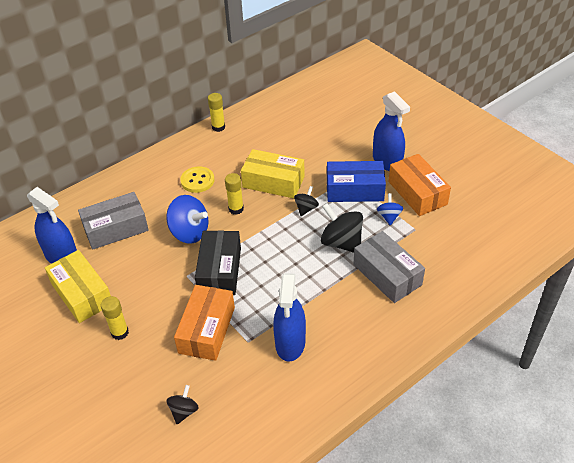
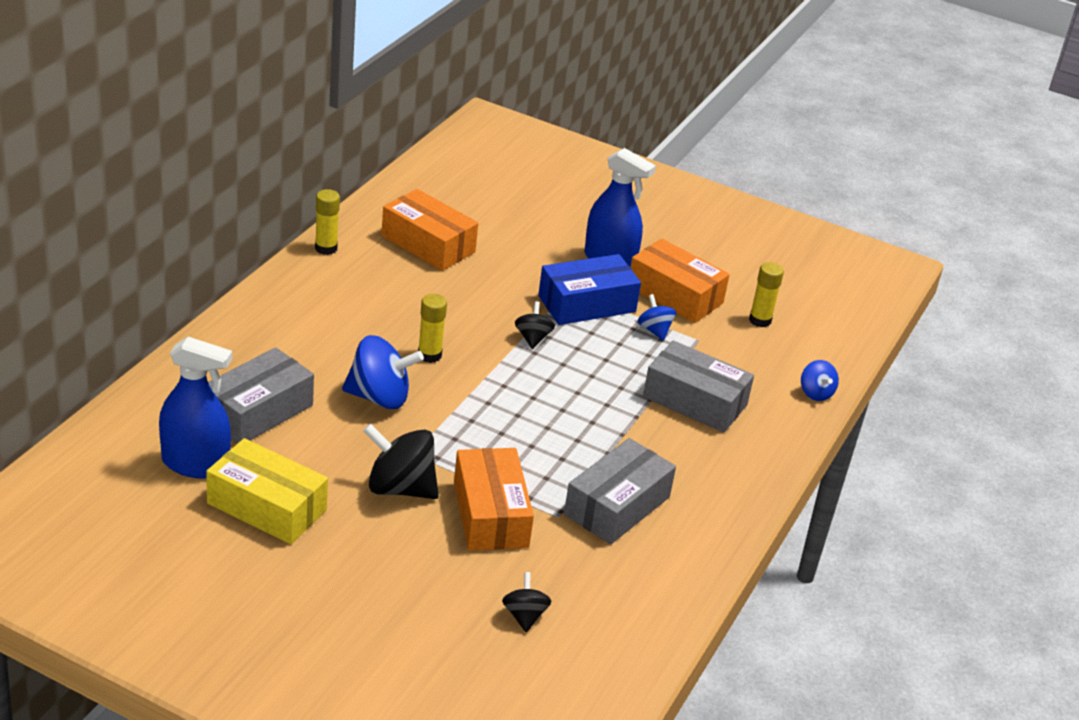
camera: 30 degrees left, 10 degrees down
(120, 332) = (363, 543): yellow glue stick -> yellow glue stick (760, 320)
(197, 181) = (343, 326): yellow button -> none
(220, 270) = (459, 438): black box -> none
(273, 182) = (462, 311): yellow box -> none
(279, 133) = (428, 244): none -> orange box
(290, 343) = (617, 506): blue spray bottle -> grey box
(341, 242) = (610, 373): black spinning top -> black spinning top (400, 488)
(477, 286) = (816, 393): none -> blue spinning top

